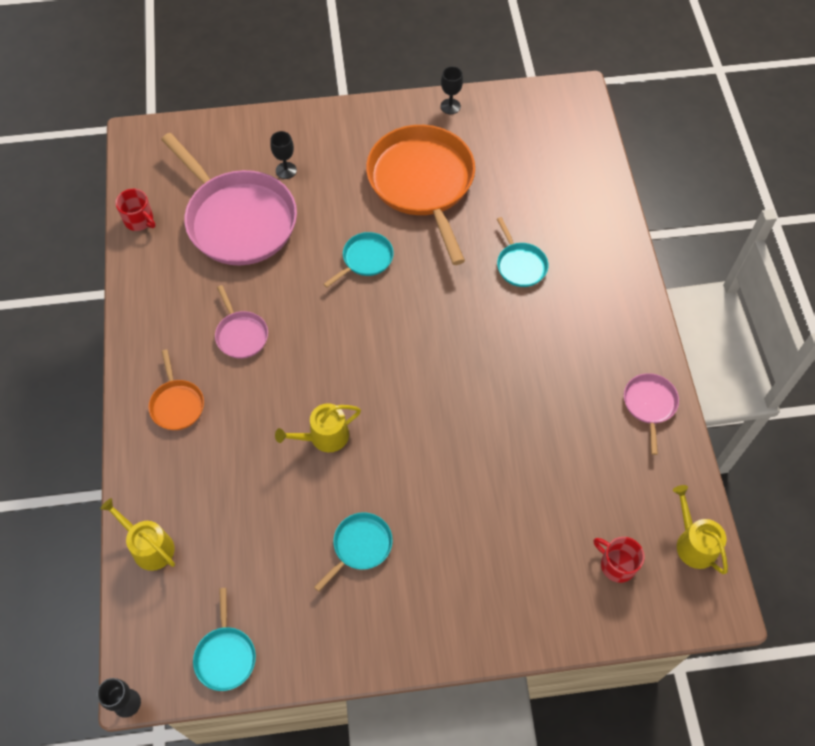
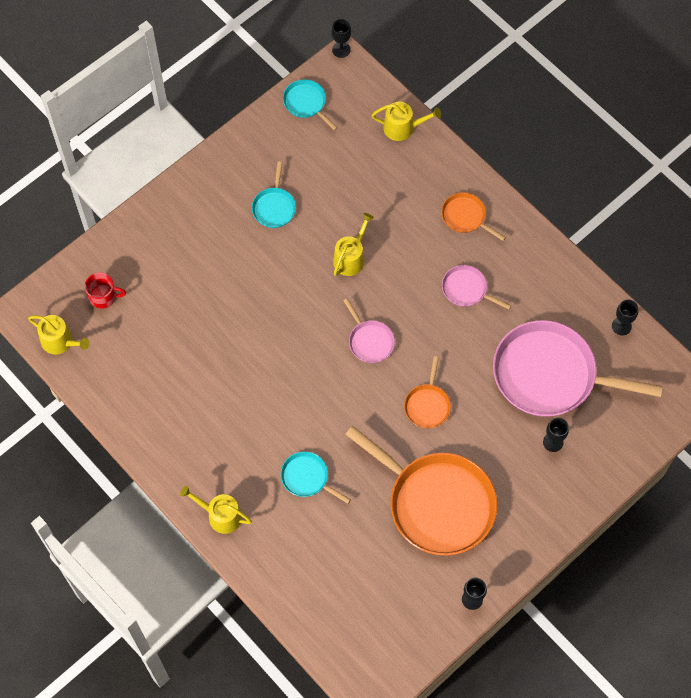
camera: 145 degrees right, 5 degrees up
(139, 220) = (621, 326): red mug -> black goblet
(365, 259) = (427, 405): turquoise pan -> orange pan
(621, 280) = (220, 515): none -> yellow watering can
(649, 404) = (142, 423): pink pan -> pink pan (370, 341)

